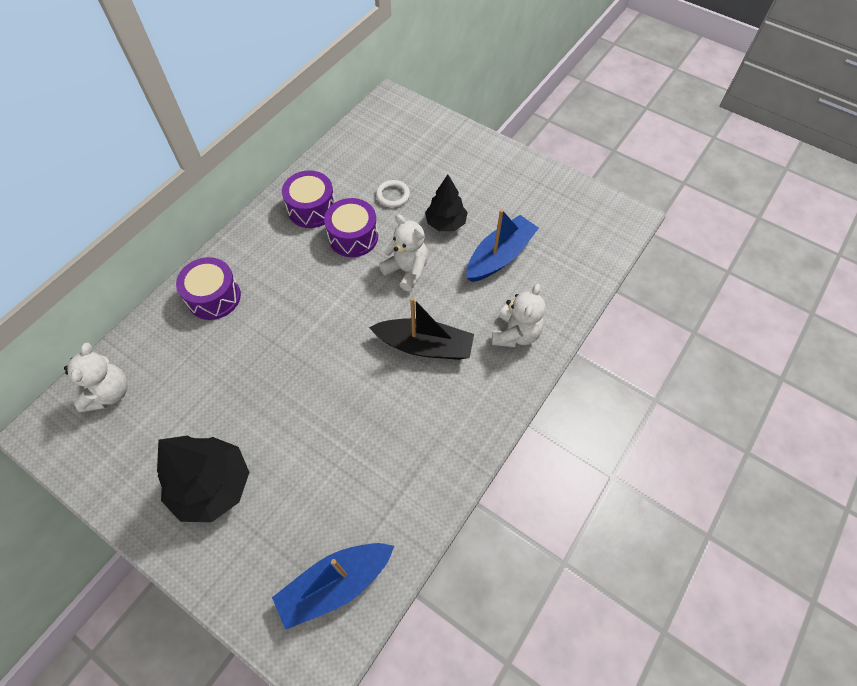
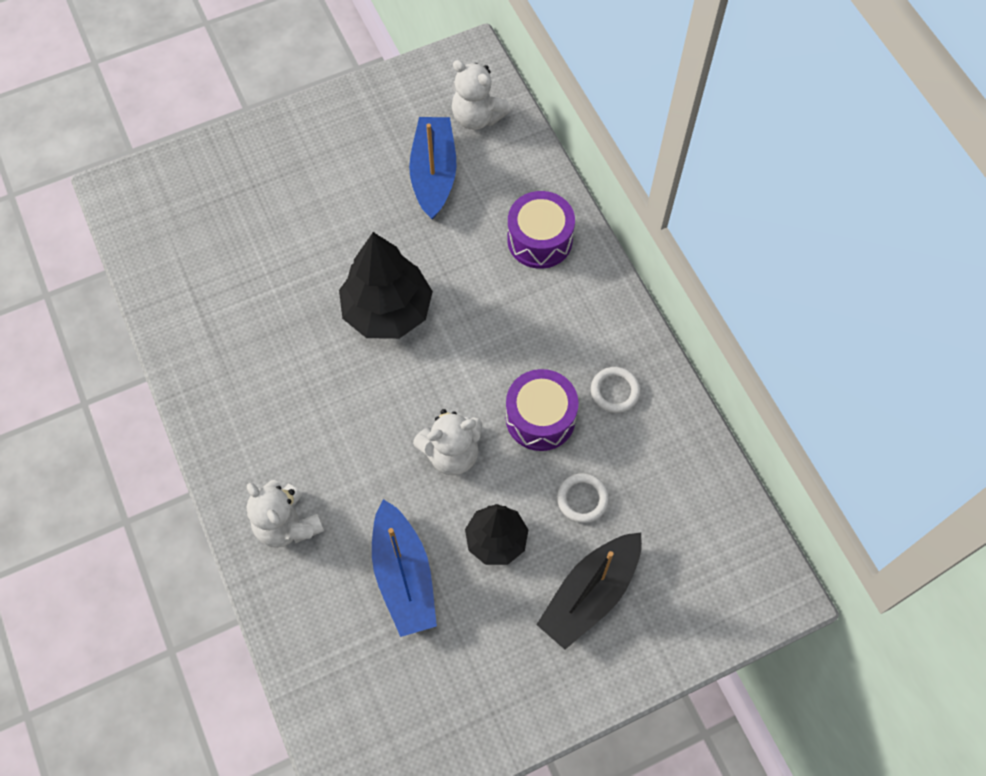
camera: 120 degrees right, 5 degrees up
(212, 486) = (321, 168): black tree -> black tree (387, 310)
(312, 209) = (615, 391): purple drum -> white ring
(335, 584) = (165, 226): blue boat -> blue boat (434, 174)
(424, 346) = (338, 418): black boat -> black boat (590, 594)

